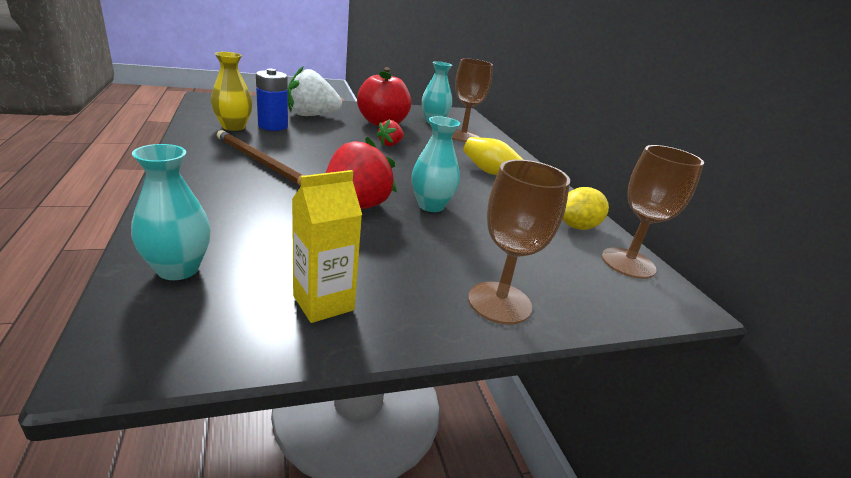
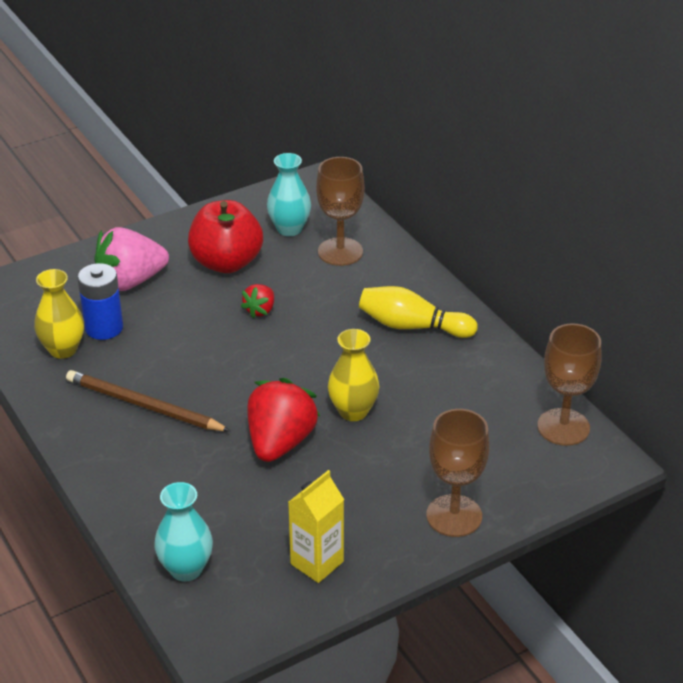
camera: 10 degrees left, 10 degrees up
(311, 115) = (131, 281): white strawberry -> pink strawberry
(431, 206) = (353, 411): turquoise vase -> yellow vase
(577, 227) = (510, 389): yellow lemon -> none

